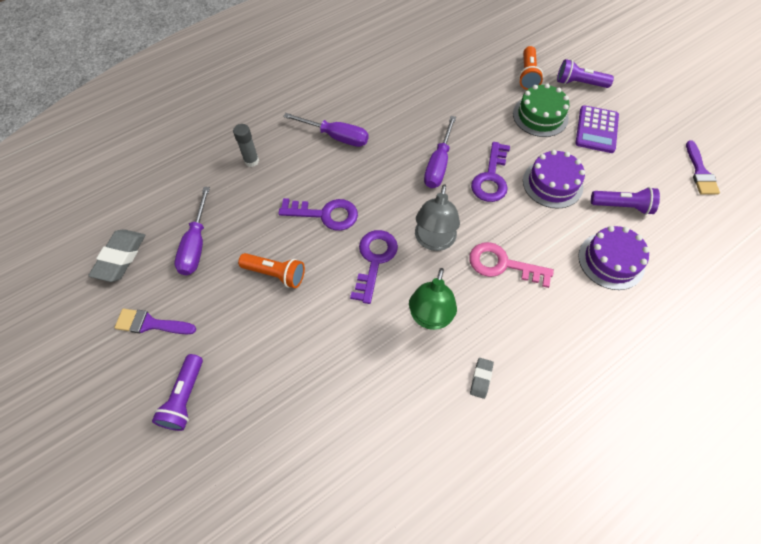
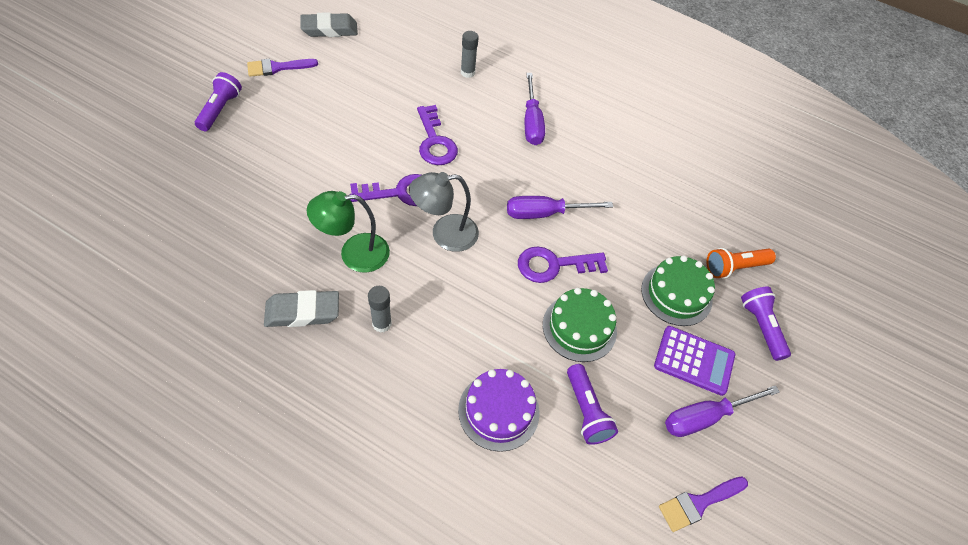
camera: 60 degrees right, 5 degrees down
(150, 324) = (277, 68): purple brush -> purple brush turned 90 degrees counterclockwise
(185, 397) = (220, 110): purple flashlight -> purple flashlight turned 120 degrees clockwise
(196, 245) = (361, 68): purple screwdriver -> purple screwdriver (705, 417)
(275, 274) = (355, 127): orange flashlight -> none
(481, 378) = (302, 312): grey eraser -> grey eraser, size x1.86
(502, 264) = (443, 301): pink key -> none
(511, 317) = (382, 324): none -> grey glue stick
(552, 183) = (579, 327): purple cake -> green cake
(596, 130) = (694, 360): purple calculator -> purple calculator turned 150 degrees counterclockwise

